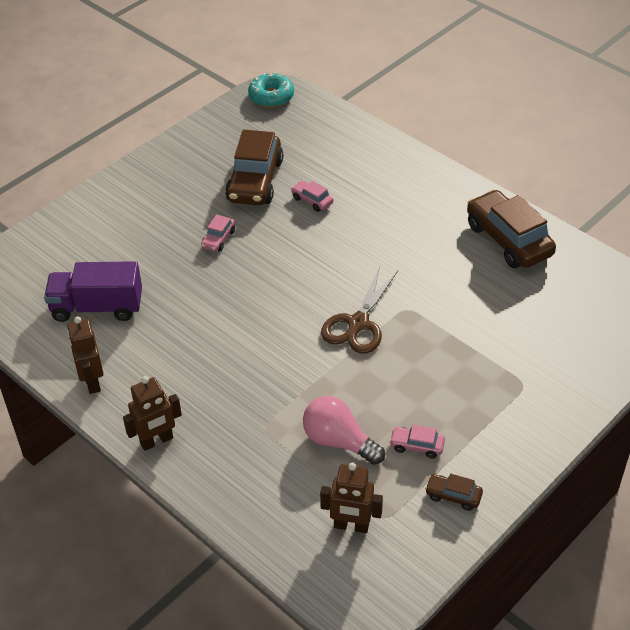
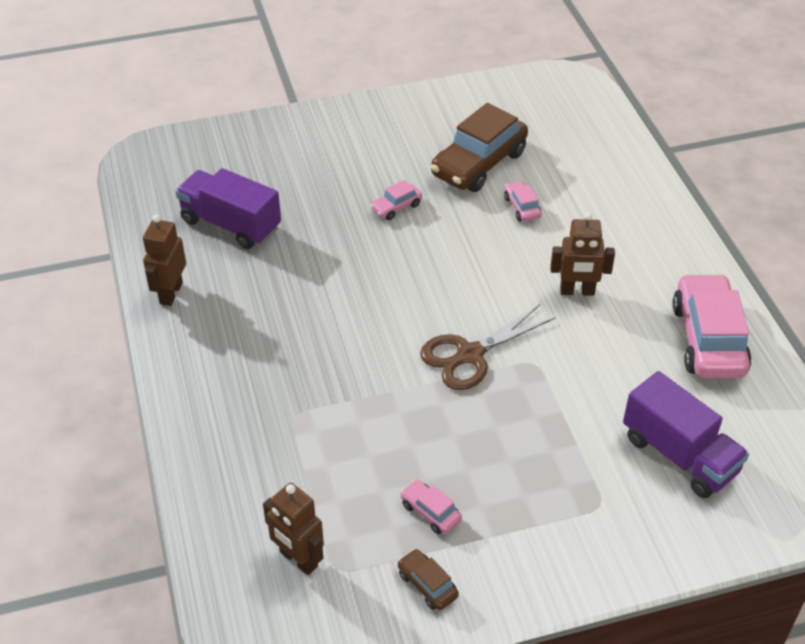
camera: 30 degrees right, 0 degrees up
(156, 441) = (183, 378): brown robot -> brown robot (577, 291)
(271, 96) = (563, 85): turquoise donut -> none
(339, 441) = (354, 466): pink light bulb -> none
(508, 240) = (708, 339): brown car -> pink car
(548, 326) = (679, 455): none -> purple truck

